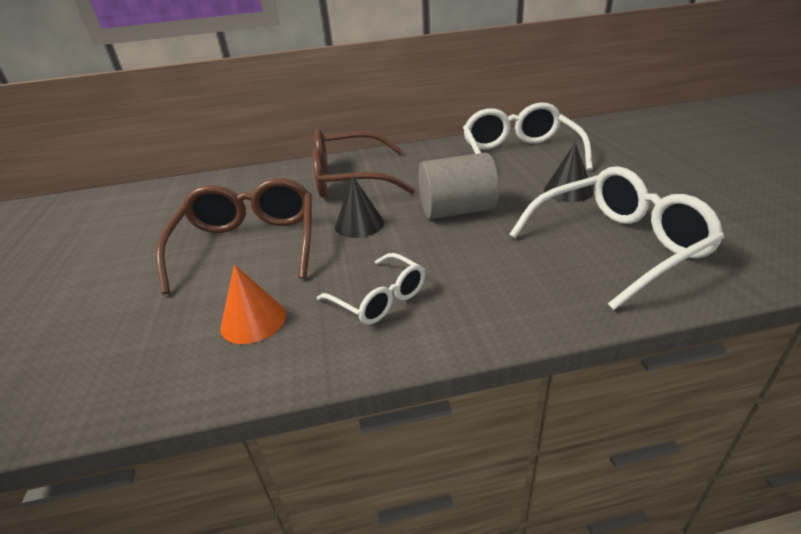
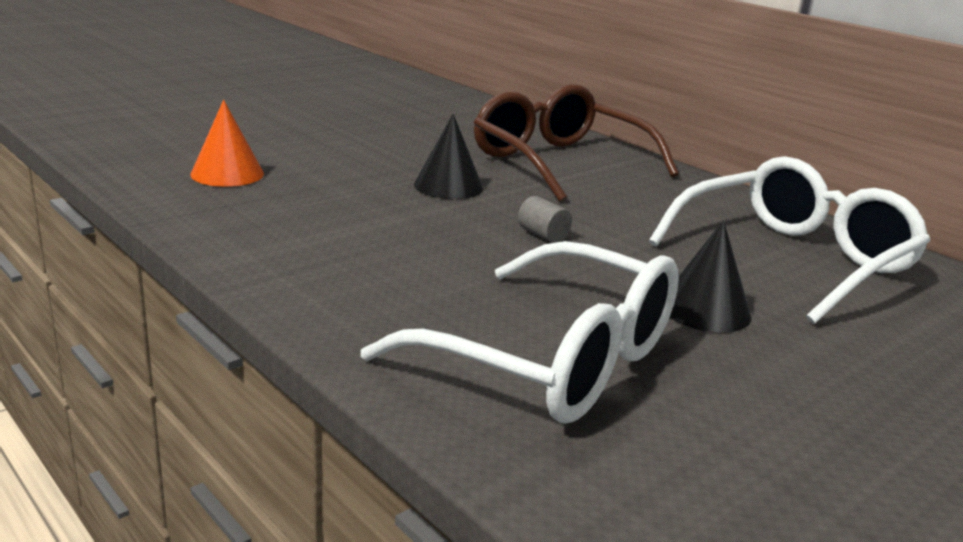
camera: 55 degrees right, 10 degrees down
(249, 244) = (357, 145): brown glasses -> none
(380, 299) = (299, 221): white glasses -> none
(457, 210) = (543, 235): grey cylinder -> grey cylinder, size x0.40

